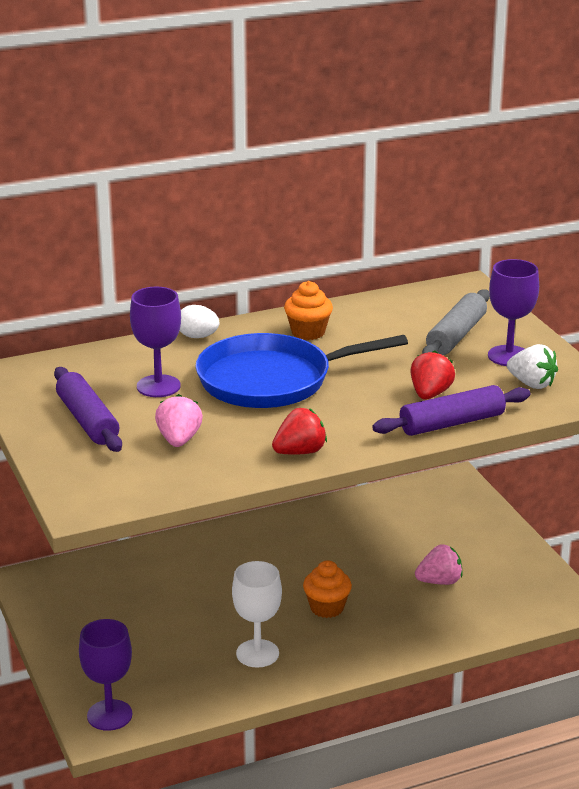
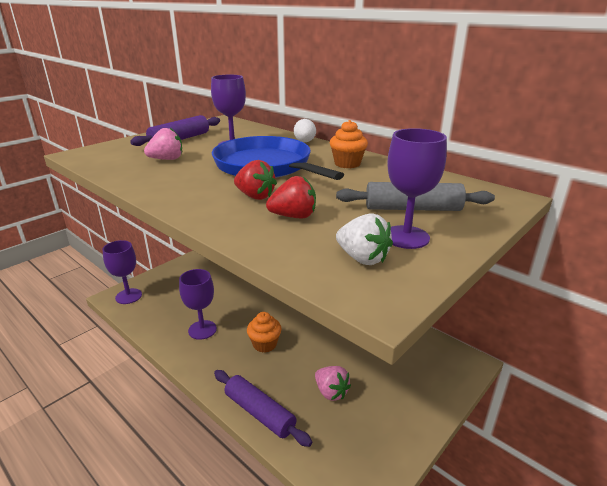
camera: 65 degrees right, 0 degrees up
(257, 653) = (202, 330): white goblet -> purple goblet
(300, 452) = (166, 190): red strawberry -> red strawberry (255, 196)
(452, 423) = (247, 234): purple rolling pin -> purple rolling pin (259, 413)
(531, 384) = (362, 258): white strawberry -> white strawberry turned 60 degrees counterclockwise

